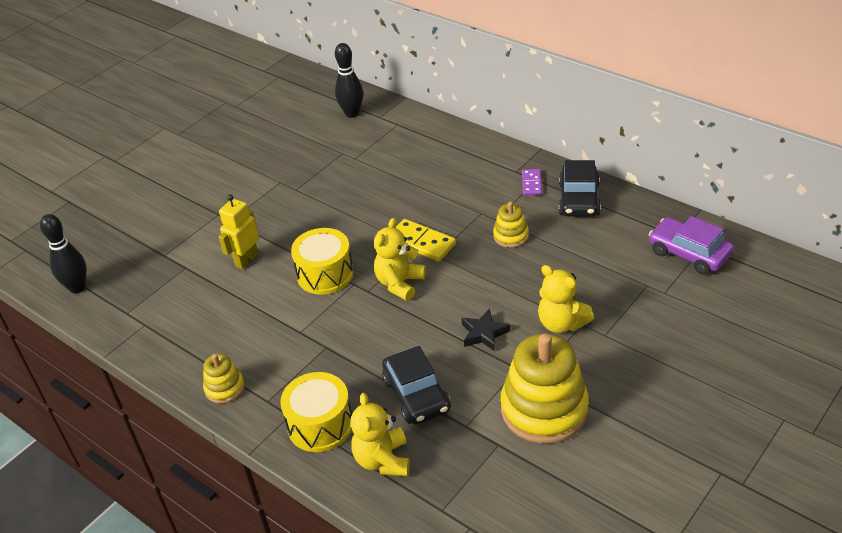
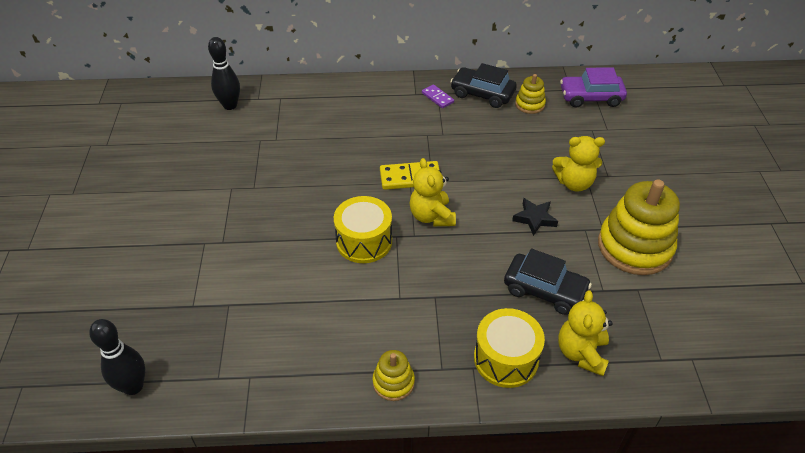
camera: 45 degrees left, 5 degrees up
(246, 260) = (280, 267): yellow robot -> none
(382, 460) = (581, 353): yellow teddy bear -> yellow teddy bear turned 60 degrees clockwise
(511, 236) = (468, 141): yellow stacking toy -> yellow stacking toy (530, 104)
(579, 199) = (482, 94): black car -> black car turned 150 degrees clockwise

